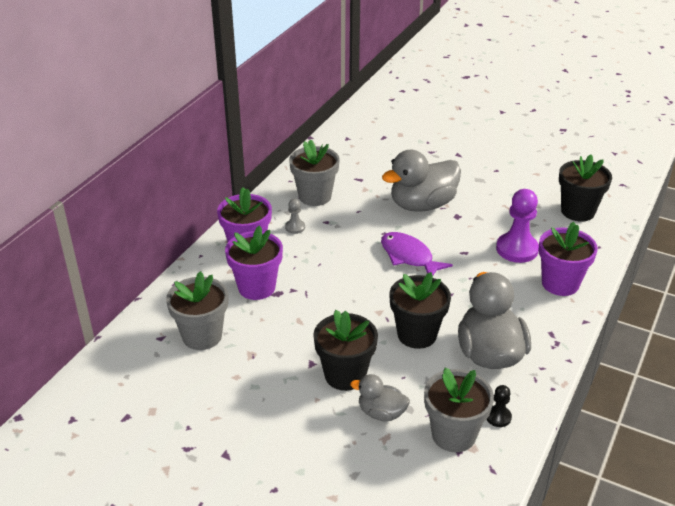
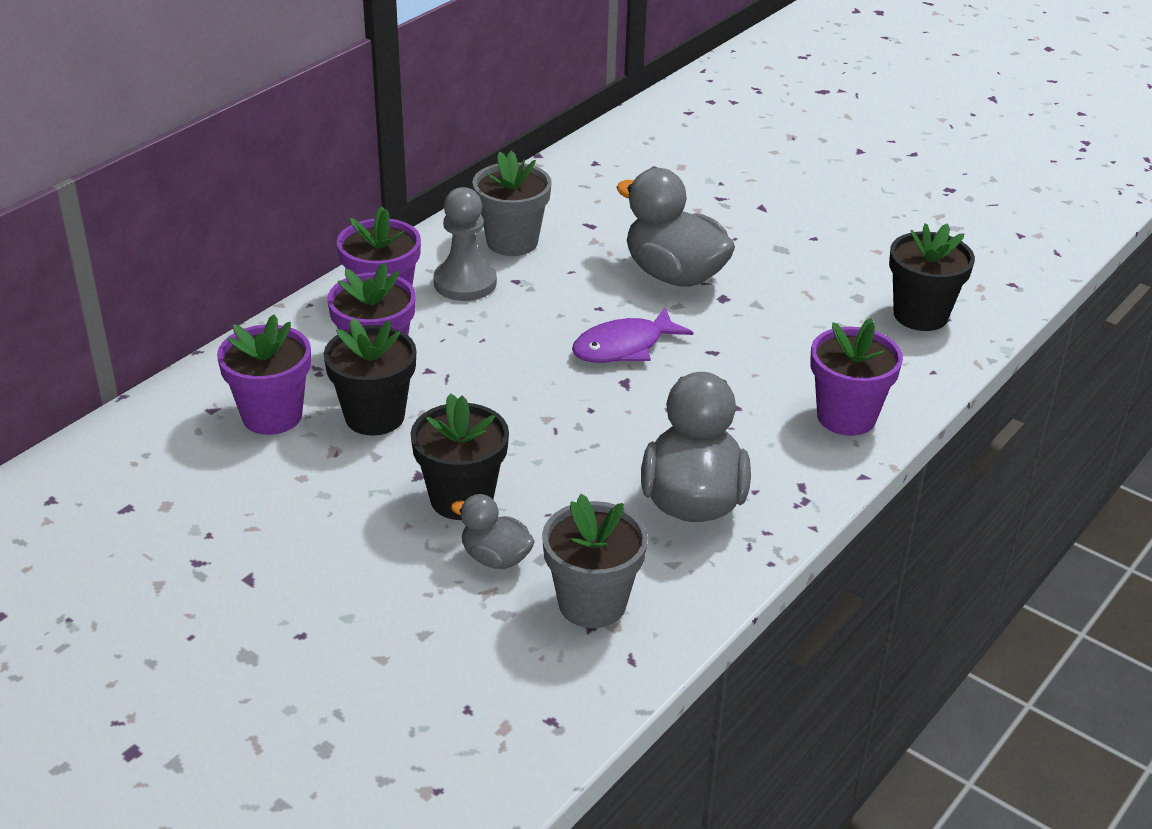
camera: 10 degrees right, 0 degrees up
(202, 336) = (272, 416): grey flower pot -> purple flower pot
(295, 227) = (465, 283): grey pawn -> grey pawn, size x2.02
(409, 257) = (624, 347): purple fish -> purple fish turned 90 degrees counterclockwise
(417, 334) = (592, 458): black flower pot -> black flower pot (374, 416)
(422, 205) = (674, 275): grey duck -> grey duck turned 60 degrees clockwise
(498, 417) = (670, 590): black pawn -> none
(517, 249) = (798, 358): purple pawn -> none

